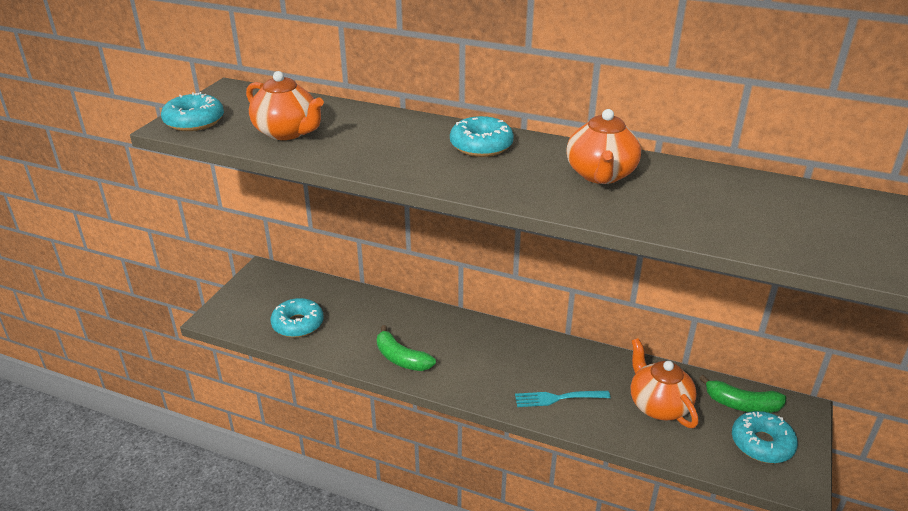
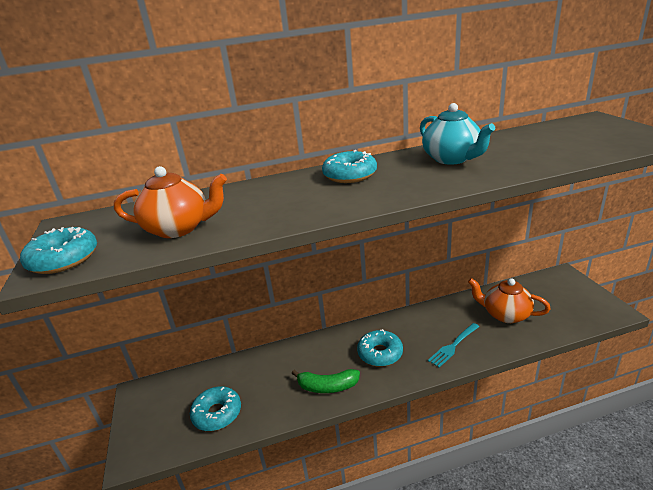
camera: 35 degrees left, 5 degrees down
(600, 175) = (452, 159): orange teapot -> turquoise teapot
(742, 404) = (538, 288): green banana -> none
(762, 444) = (574, 302): turquoise donut -> turquoise donut (380, 353)

